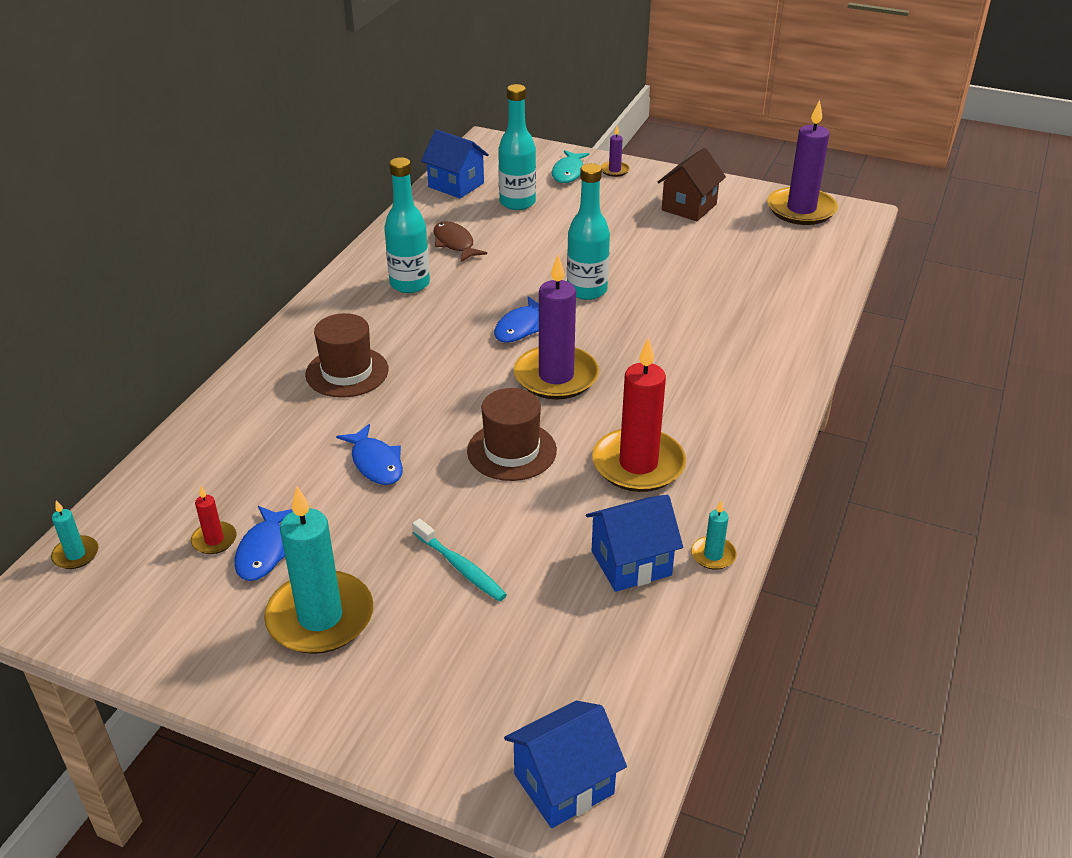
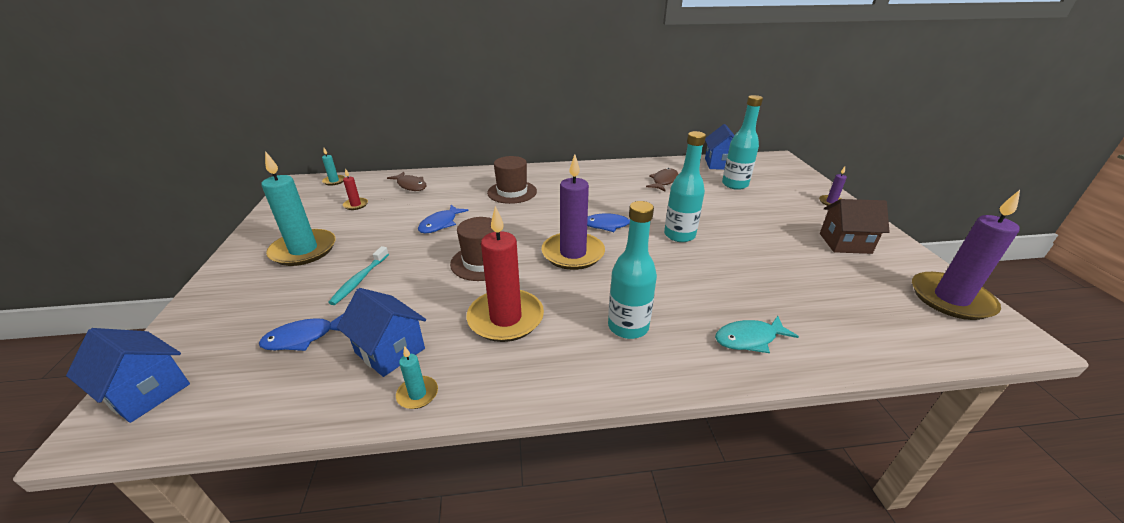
camera: 60 degrees right, 5 degrees down
(207, 465) = (411, 185): none -> brown fish
(264, 551) = (352, 219): blue fish -> blue fish (304, 338)
(409, 284) = (608, 182): turquoise bottle -> turquoise bottle (628, 327)
(569, 172) = (797, 189): turquoise fish -> turquoise fish (749, 339)

